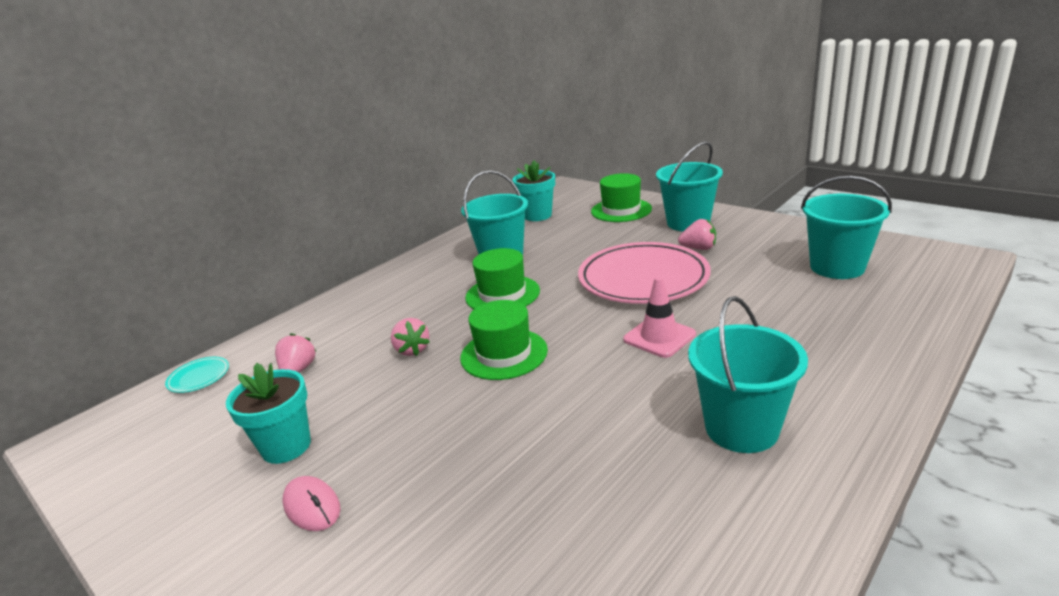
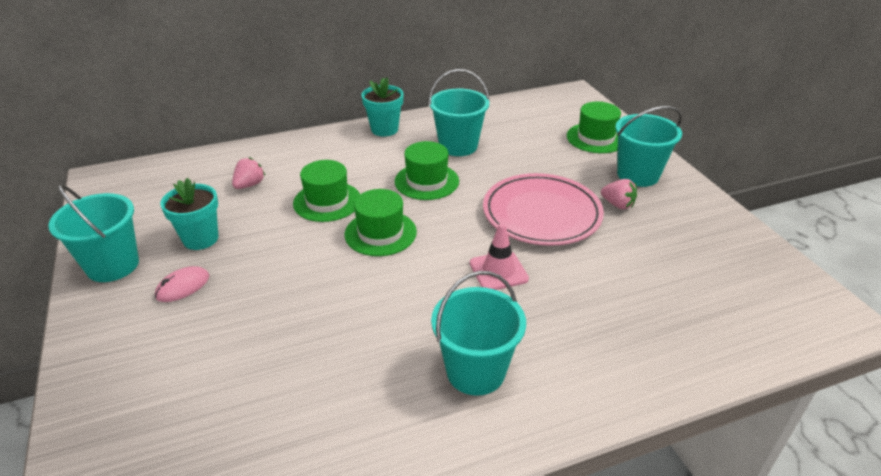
camera: 25 degrees right, 10 degrees up
(199, 377) = (193, 163): turquoise plate -> none
(312, 506) = (183, 286): pink mouse -> pink mouse turned 60 degrees clockwise
(412, 350) = (327, 201): pink strawberry -> green hat
(537, 215) = (523, 116): turquoise flower pot -> turquoise flower pot (384, 129)
(837, 267) = (715, 276): turquoise bucket -> turquoise bucket (112, 265)

